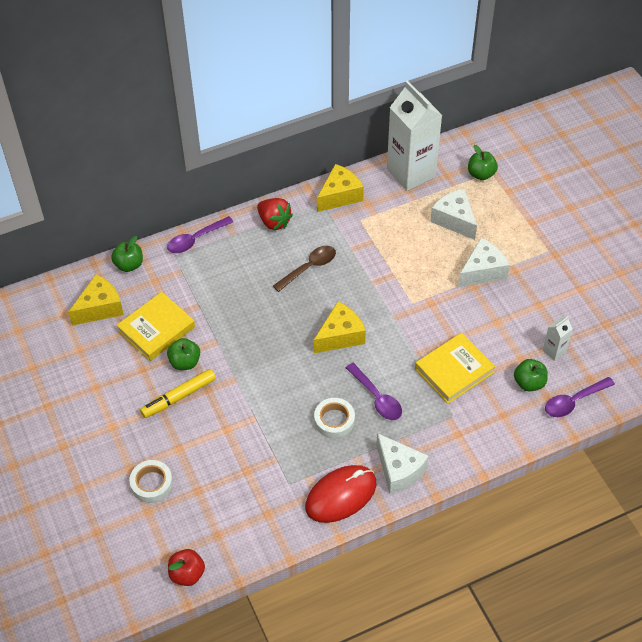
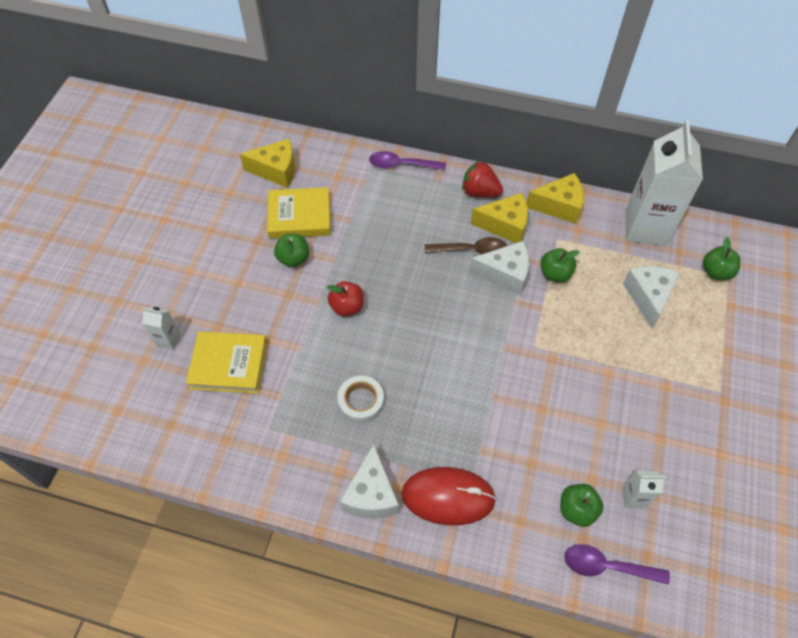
camera: 40 degrees right, 5 degrees up
(129, 265) = (331, 151): green apple -> green apple (555, 274)
(151, 484) = (168, 340): white tape -> white carton
(179, 397) = (260, 284): yellow marker -> none
(187, 574) = (115, 439): red apple -> red apple (347, 307)
(274, 222) = (479, 192): red strawberry -> red strawberry turned 120 degrees clockwise
(340, 336) = (440, 329): yellow cheese -> yellow cheese (505, 225)
(341, 495) = (299, 475): red mouse -> red mouse (448, 497)
(377, 398) = (417, 410): purple spoon -> none
(454, 370) = (513, 439): yellow book -> yellow book (229, 365)
(482, 271) = (631, 364): white cheese -> white cheese (505, 274)

